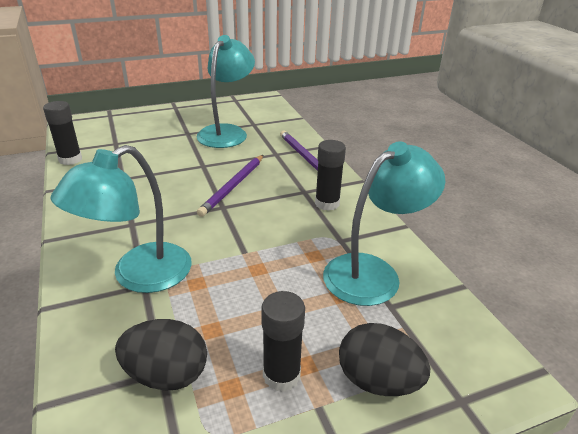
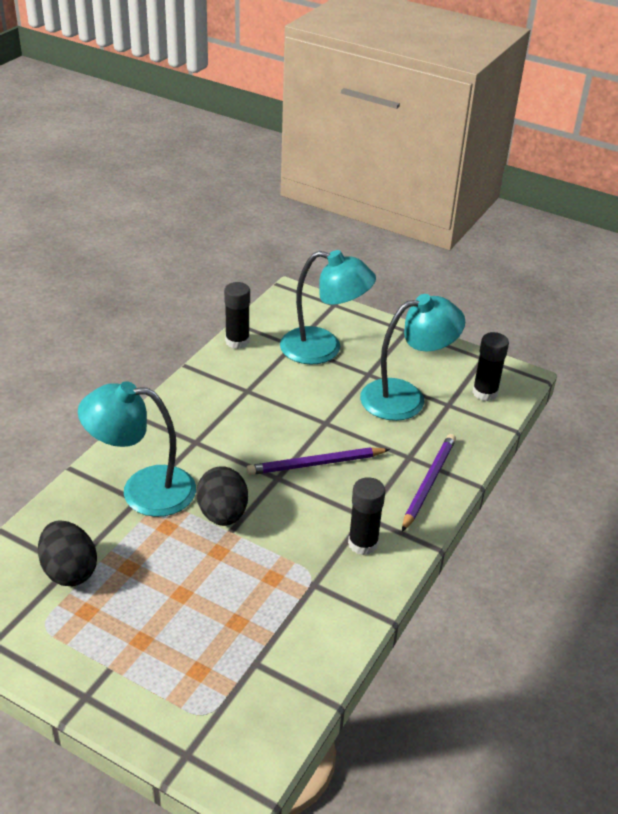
camera: 50 degrees right, 5 degrees up
(281, 375) = (120, 632): black glue stick -> black glue stick (485, 393)
(373, 272) = (289, 630): turquoise lamp -> turquoise lamp (323, 349)
(378, 381) = (162, 692): black egg -> black egg (223, 514)

